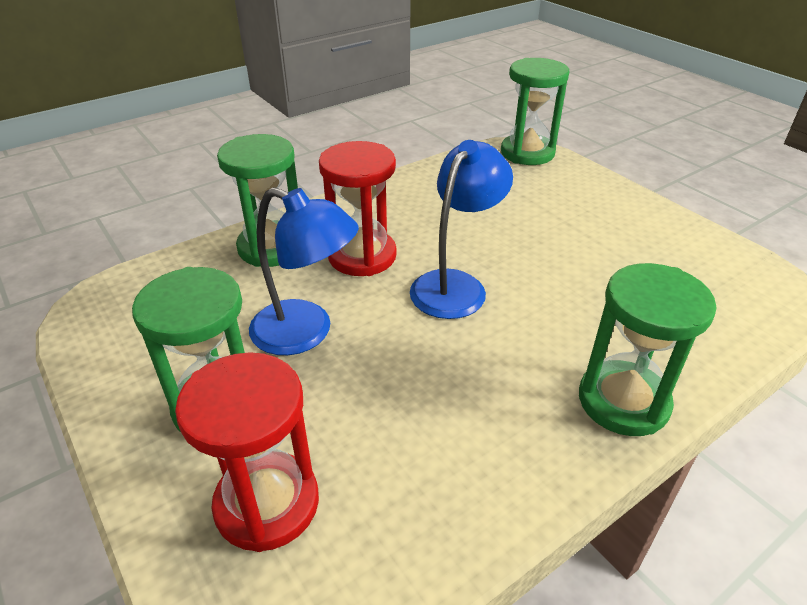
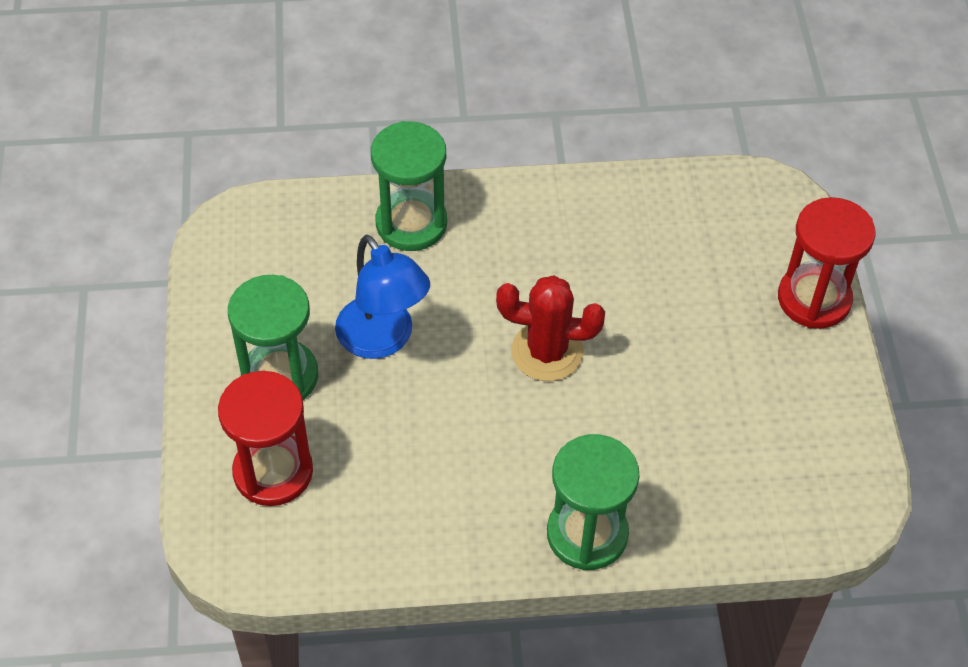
camera: 30 degrees right, 15 degrees up
(362, 256) = (487, 275): red hourglass -> red hourglass (814, 299)
(455, 285) = (547, 352): blue lamp -> red cactus
(527, 153) = (781, 204): green hourglass -> none

